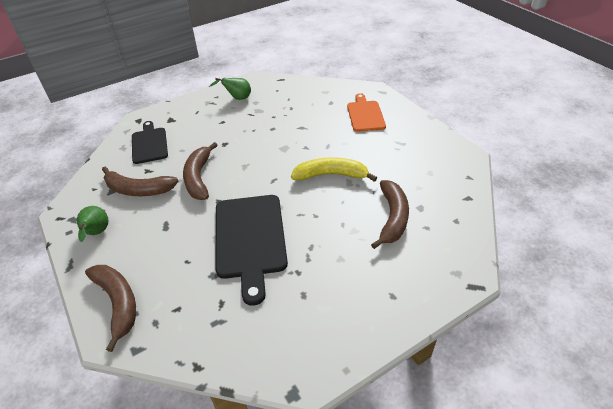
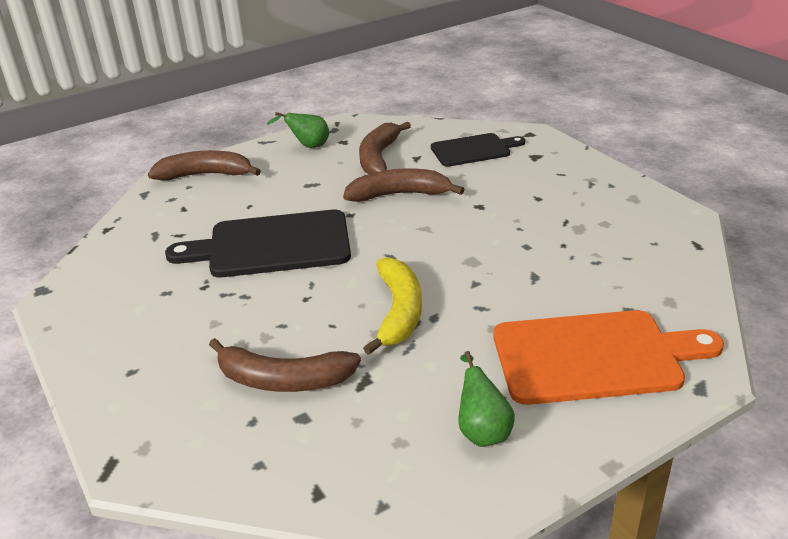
camera: 90 degrees right, 10 degrees down
(118, 303) = (205, 175): brown banana -> brown banana turned 150 degrees counterclockwise
(237, 98) = (611, 204): green pear -> green pear (482, 430)
(365, 115) = (594, 357): orange cutting board -> orange cutting board, size x1.63

